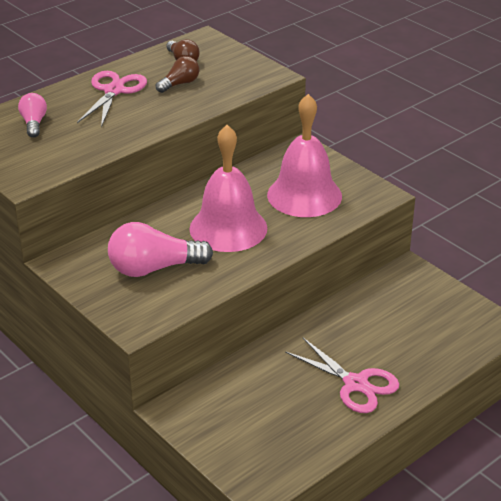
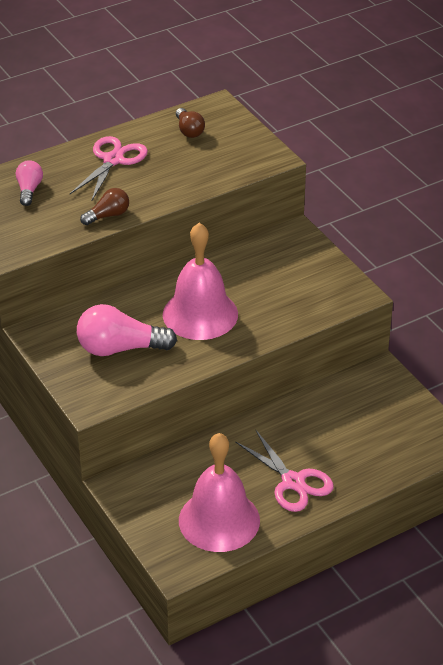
camera: 10 degrees right, 5 degrees up
(180, 84) = (179, 158): brown light bulb -> brown light bulb (108, 215)
(304, 195) = (283, 287): pink bell -> pink bell (219, 520)

